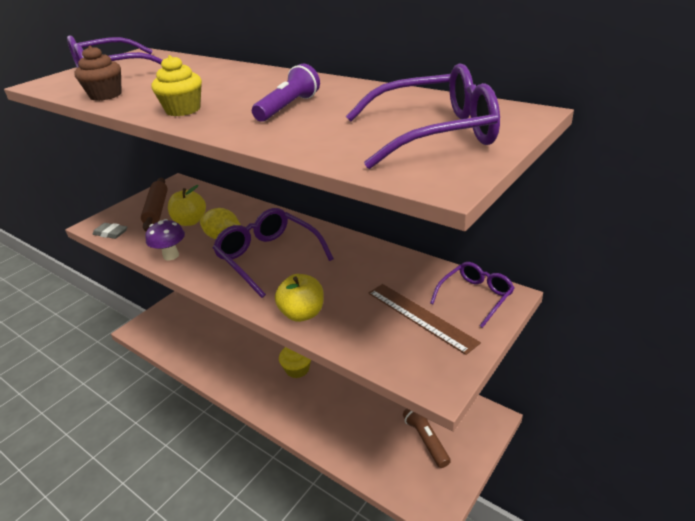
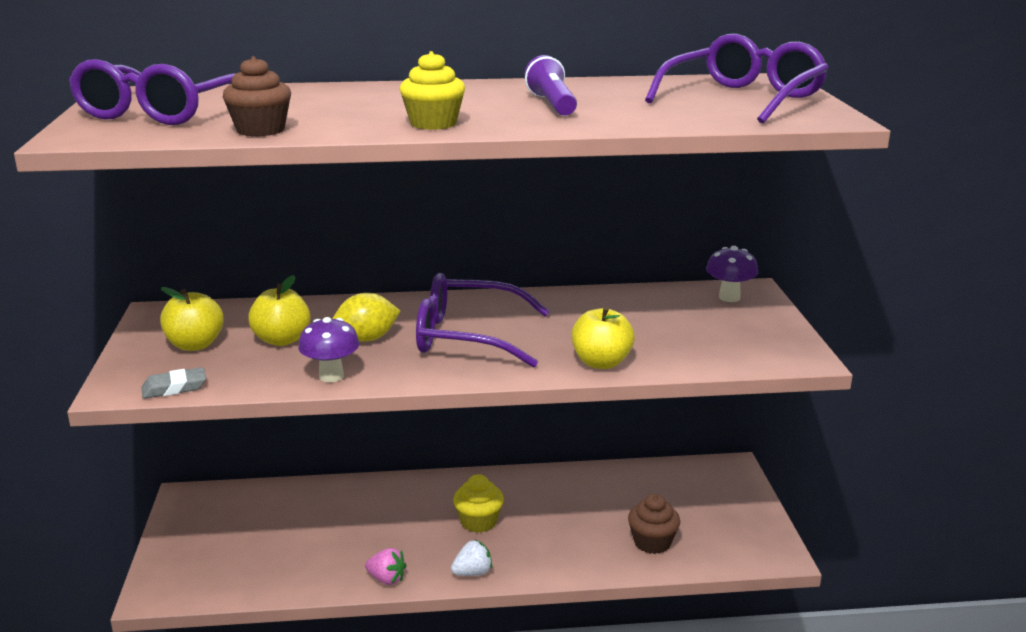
camera: 45 degrees left, 10 degrees down
(157, 210) = (195, 345): brown rolling pin -> yellow apple
(218, 378) = (387, 579): none -> pink strawberry
(256, 400) = (472, 573): none -> white strawberry
(368, 443) = (652, 542): none -> brown cupcake
(420, 317) = (711, 325): brown ruler -> none
(426, 440) = (701, 511): brown flashlight -> none
(475, 297) = (729, 297): purple glasses -> purple mushroom

